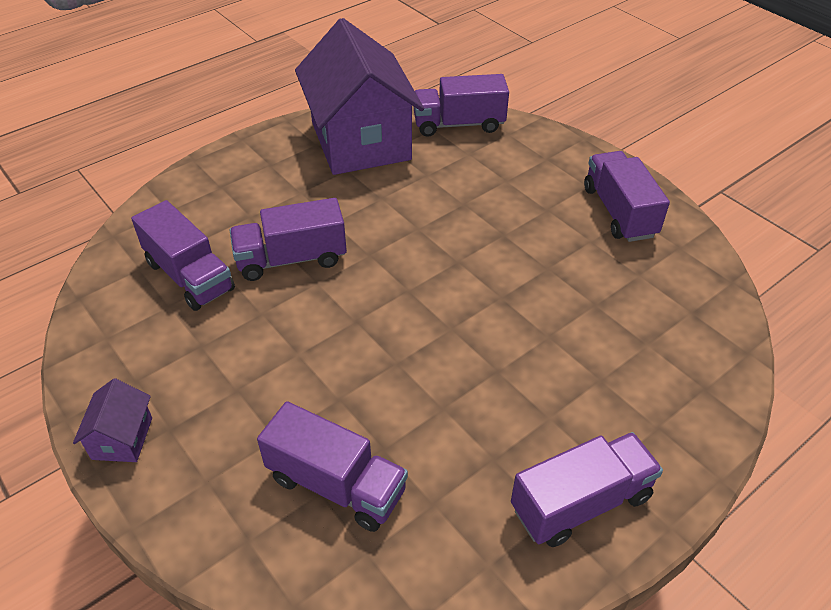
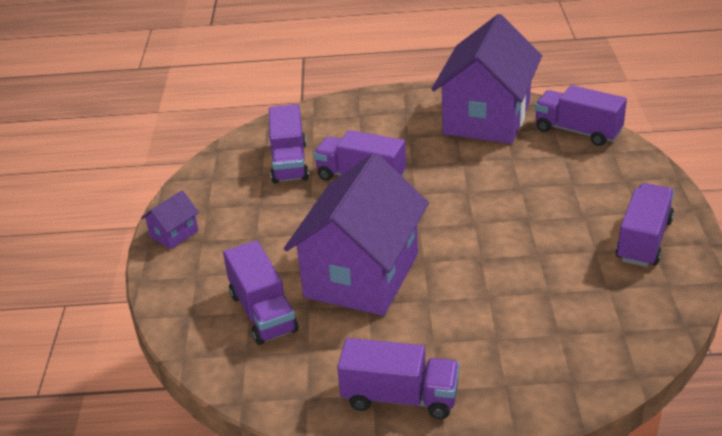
camera: 40 degrees right, 10 degrees down
(403, 377) = (362, 275): none -> purple house

